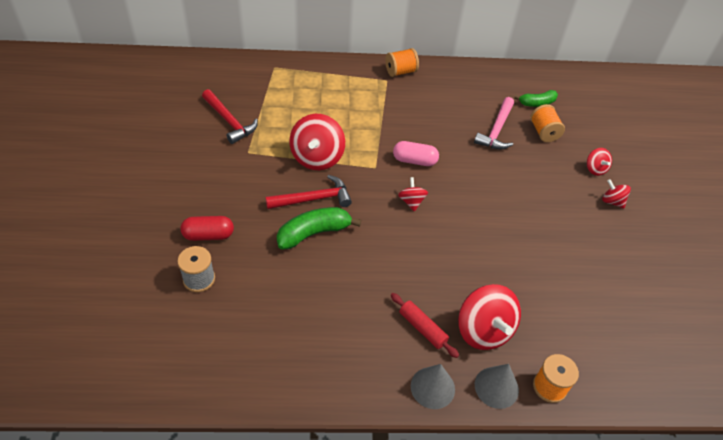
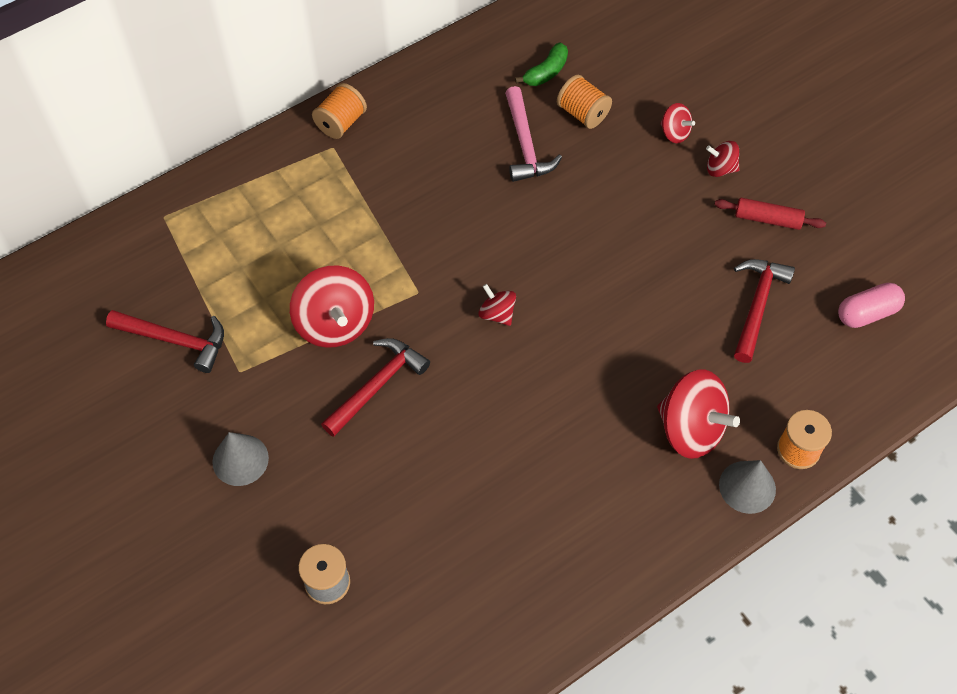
camera: 30 degrees left, 10 degrees up
(208, 235) = (289, 519): red capsule -> none
(313, 233) = (414, 432): green banana -> none
(414, 161) = (458, 252): pink capsule -> pink capsule (867, 313)
(422, 328) = (626, 470): red rolling pin -> red rolling pin (767, 219)
(432, 387) = (684, 532): grey cone -> grey cone (240, 460)
(582, 287) = (757, 306): none -> red hammer

